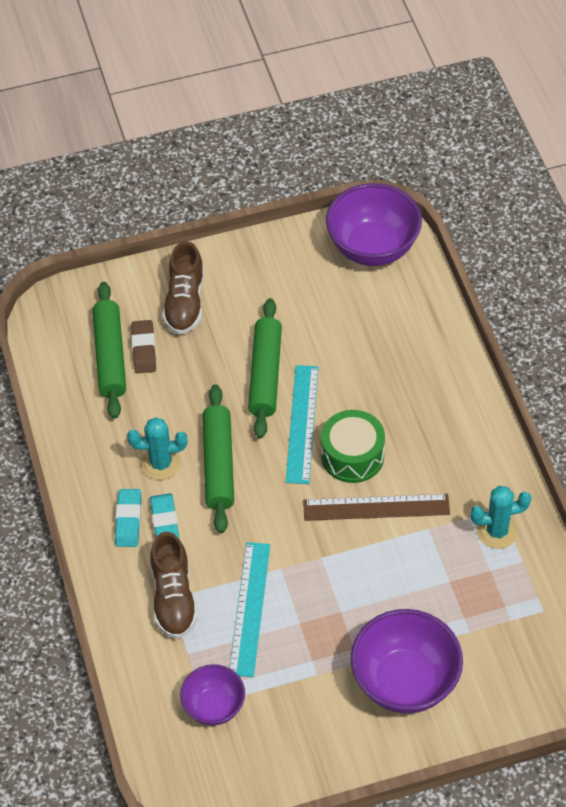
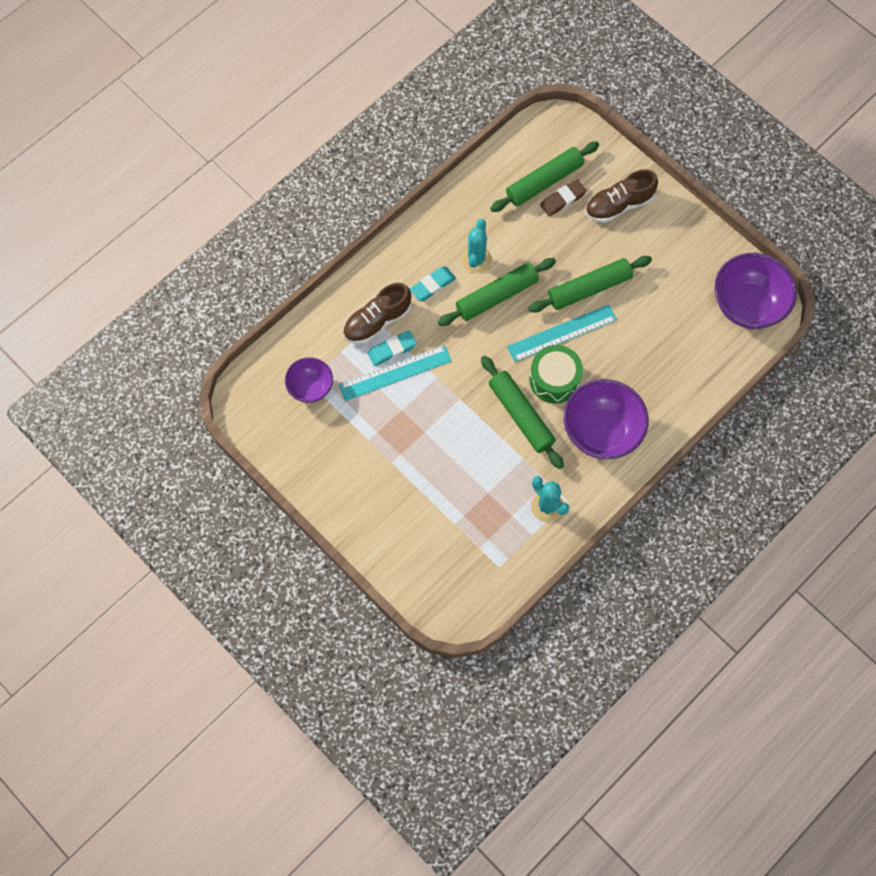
camera: 60 degrees right, 15 degrees up
(128, 520) = (420, 263): turquoise eraser -> turquoise eraser (392, 350)
(161, 464) = (476, 259): turquoise cactus -> turquoise cactus turned 45 degrees clockwise
(376, 507) = (521, 415): brown ruler -> green rolling pin
(405, 681) = (393, 499): purple bowl -> purple bowl (601, 431)

